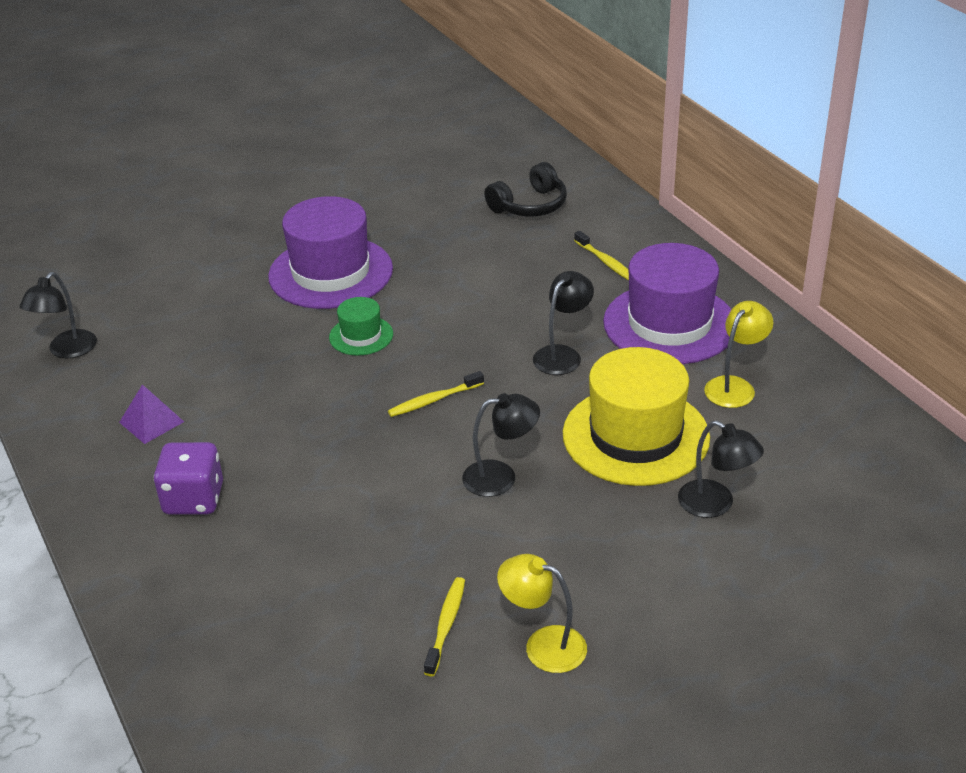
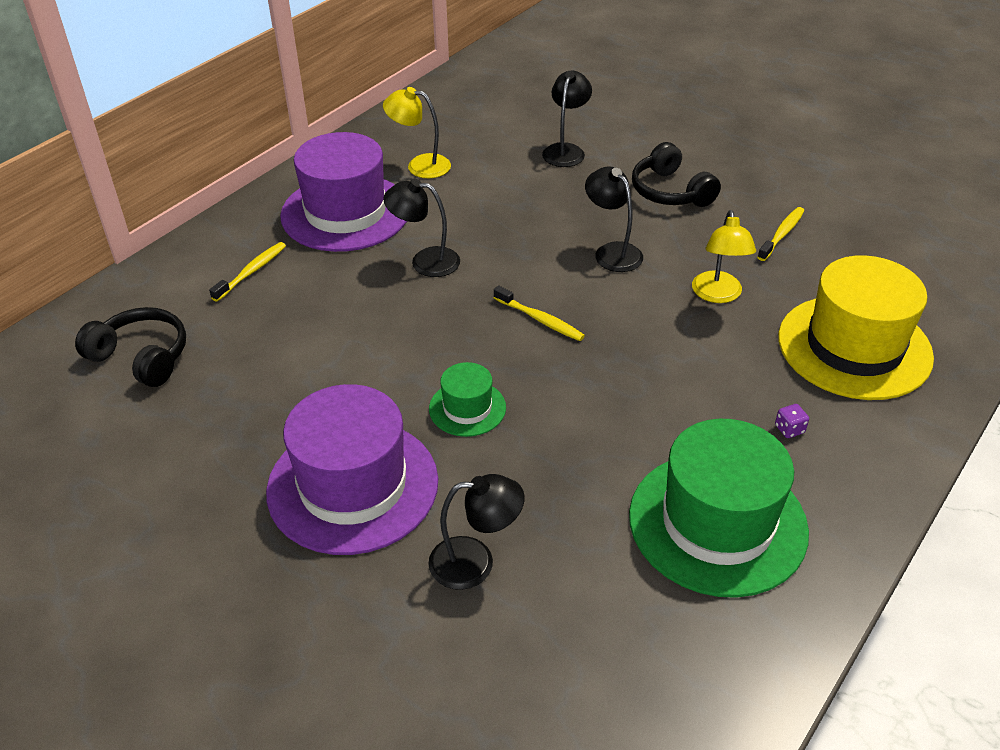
camera: 115 degrees left, 5 degrees up
(67, 351) = (658, 699): black lamp -> black lamp (475, 562)
(151, 422) = (717, 523): purple pyramid -> green hat
(194, 499) = (789, 429): purple dice -> purple dice, size x0.41
(446, 625) = (781, 234): yellow toothbrush -> yellow toothbrush turned 135 degrees clockwise
(543, 645) = (757, 190): yellow lamp -> yellow lamp (718, 295)
(582, 563) = (670, 191): none -> black headphones
(635, 436) = (513, 198): yellow hat -> yellow hat (854, 347)

